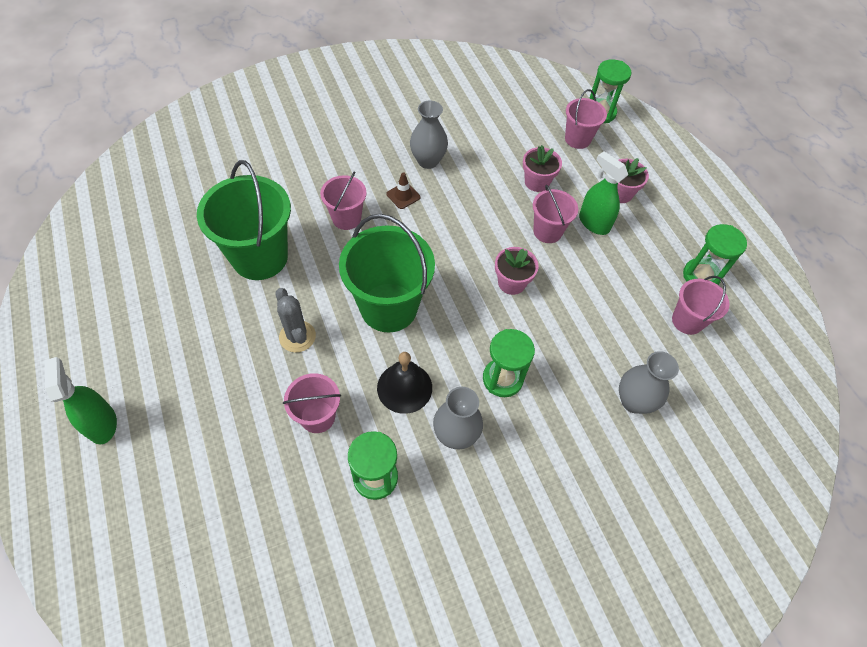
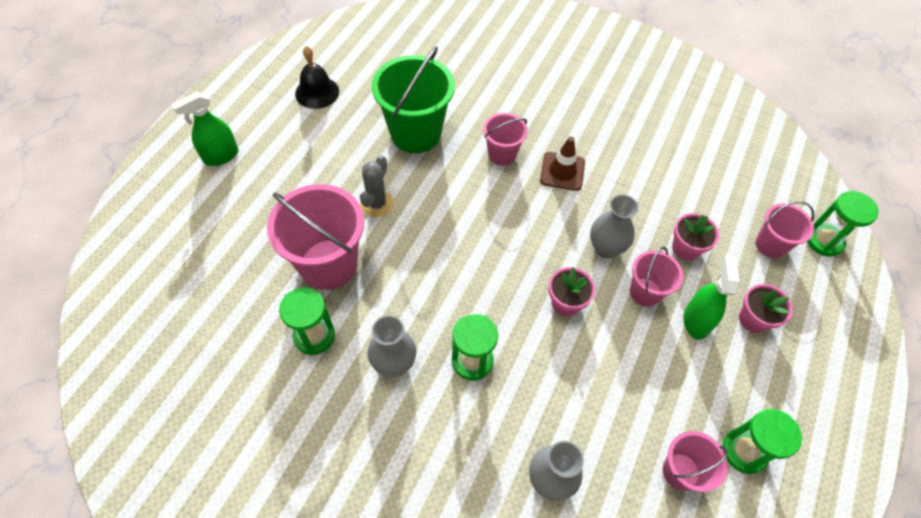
camera: 50 degrees right, 0 degrees up
(102, 424) = (221, 156): green spray bottle -> green spray bottle turned 150 degrees counterclockwise
(317, 416) = (328, 264): pink bucket -> pink bucket, size x1.82
(389, 307) = (456, 238): green bucket -> none
(403, 196) = (562, 171): brown traffic cone -> brown traffic cone, size x1.55
(404, 387) = (401, 299): black bell -> black bell (317, 92)
(428, 161) = (613, 161): grey vase -> grey vase (605, 248)

